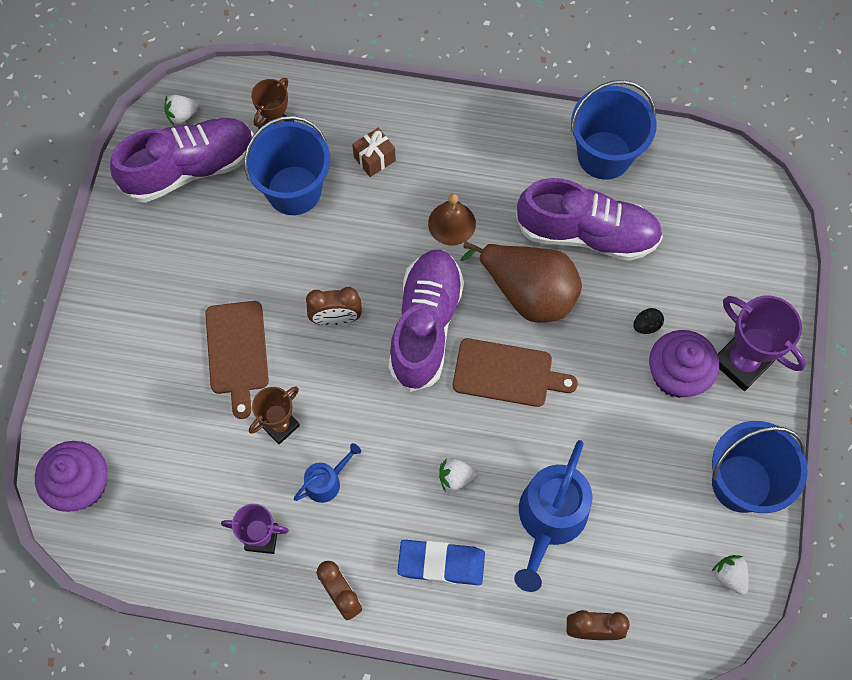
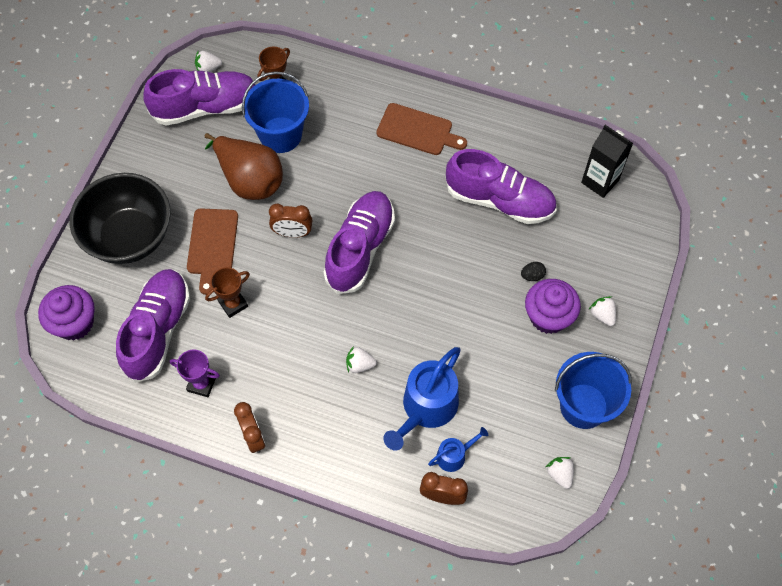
camera: 10 degrees right, 5 degrees down
(128, 358) = (129, 237): none -> black bowl
(191, 477) = (158, 331): none -> purple shoe
(326, 482) = (259, 351): blue watering can -> blue watering can (454, 455)
(374, 159) = (347, 121): brown gift -> none
(441, 563) = (335, 426): blue eraser -> none
(452, 223) = (396, 177): brown bell -> none
(507, 373) = (416, 294): brown cutting board -> brown cutting board (417, 130)
(528, 292) = (444, 237): brown pear -> brown pear (249, 180)
(604, 155) = (525, 145): blue bucket -> none
(705, 188) = (600, 181): none -> black carton
(741, 362) = (602, 315): purple trophy -> white strawberry

